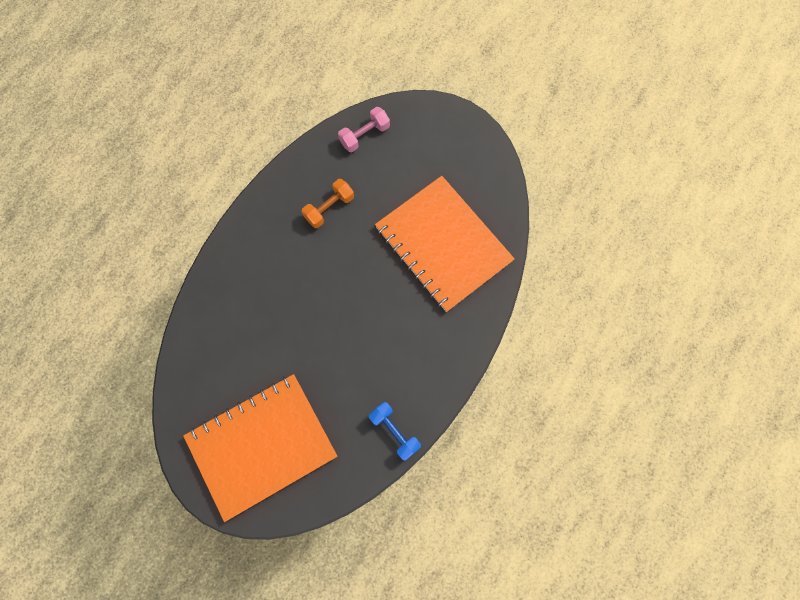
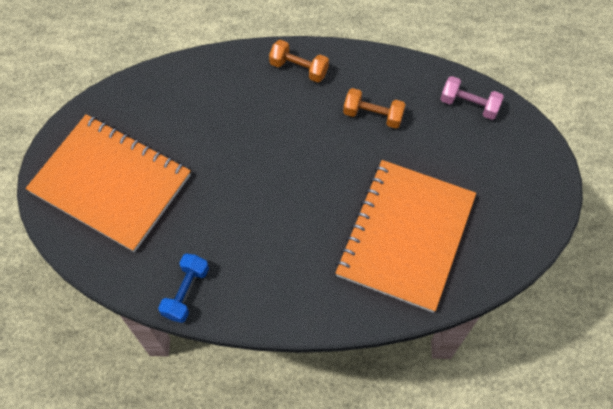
camera: 60 degrees right, 10 degrees down
(250, 239) = (299, 68): none -> orange dumbbell

